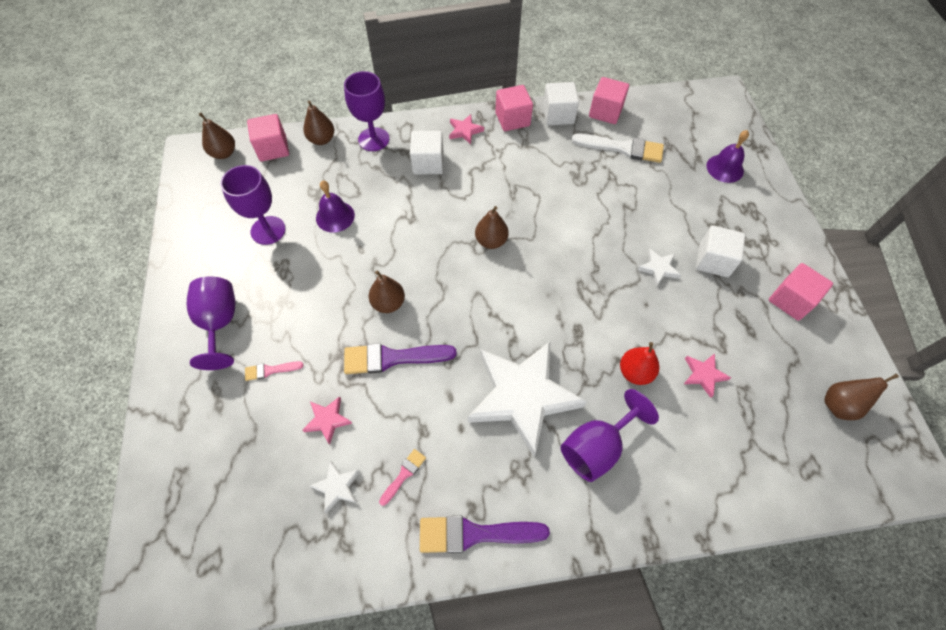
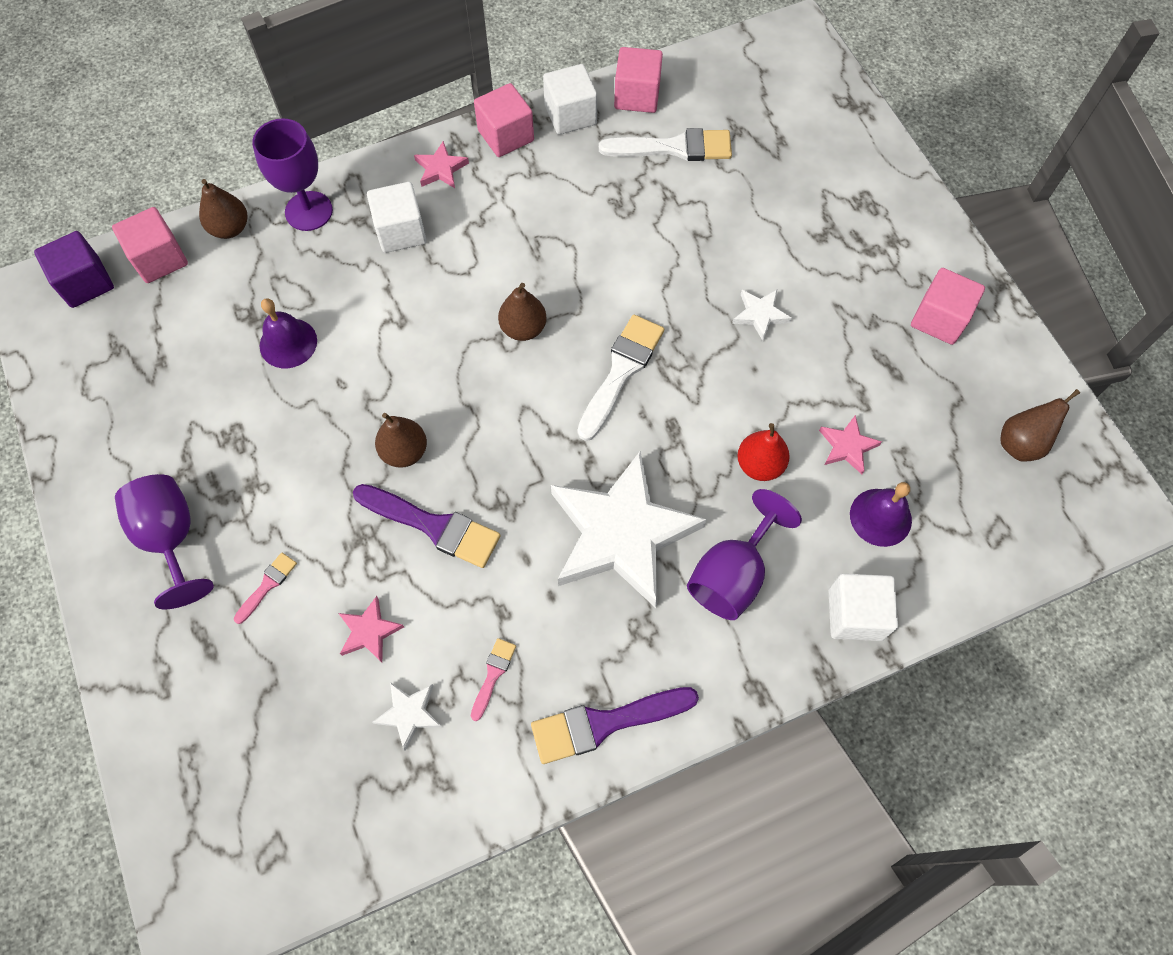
camera: 15 degrees left, 5 degrees up
(224, 153) = (85, 283): brown pear -> purple cube
(268, 230) = (195, 386): purple goblet -> none
(270, 370) = (267, 585): pink brush -> pink brush turned 150 degrees clockwise
(393, 358) = (433, 526): purple brush -> purple brush turned 135 degrees counterclockwise
(550, 285) = (621, 372): none -> white brush
(713, 261) = (830, 287): white cube -> white cube (855, 614)
(725, 168) = (820, 148): purple bell -> purple bell (880, 517)

